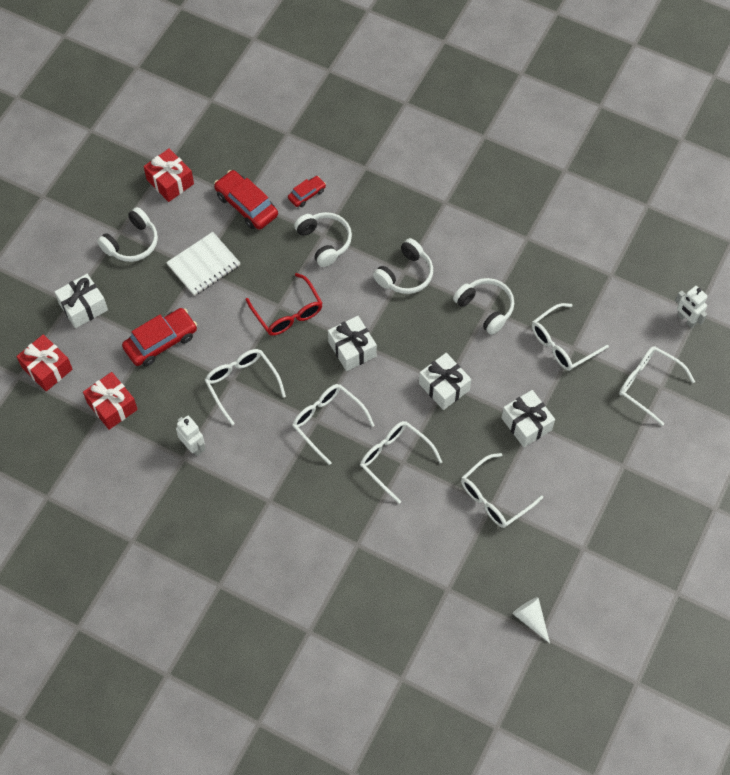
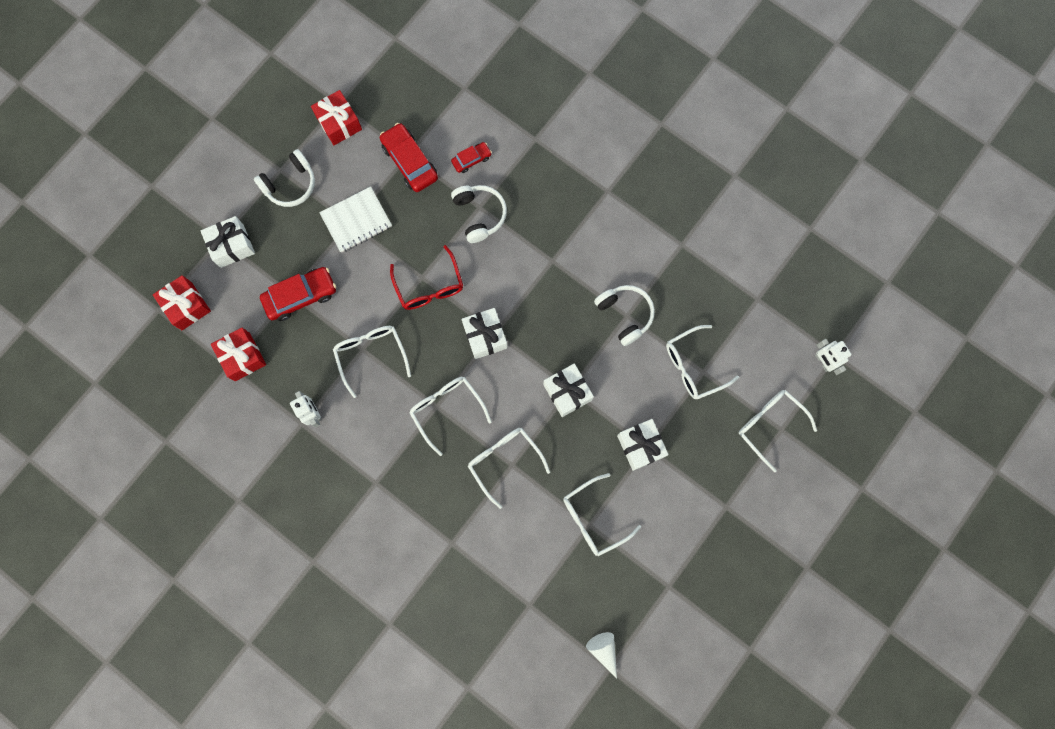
camera: 10 degrees right, 15 degrees up
(405, 274) = (553, 264): white headphones -> none

